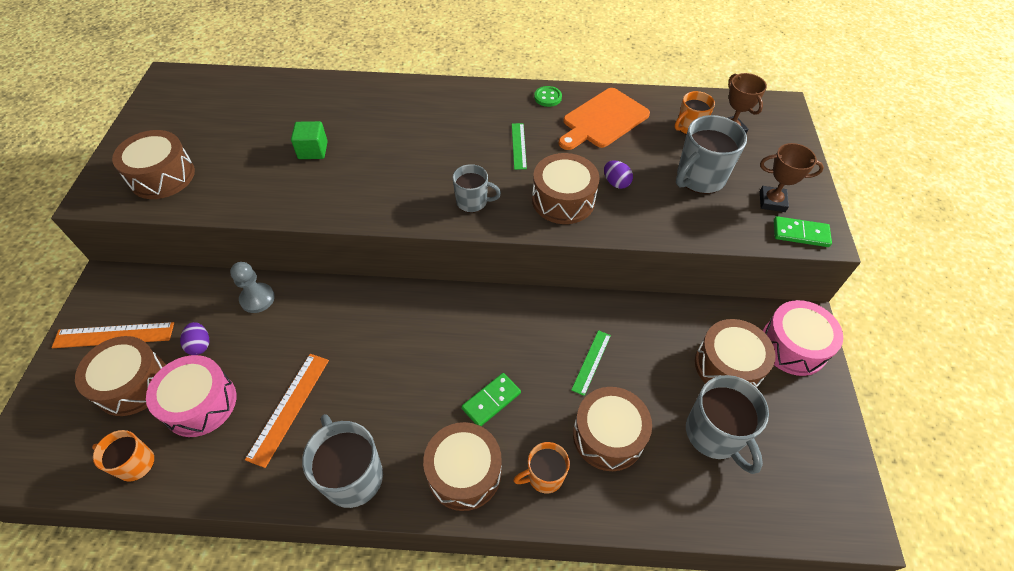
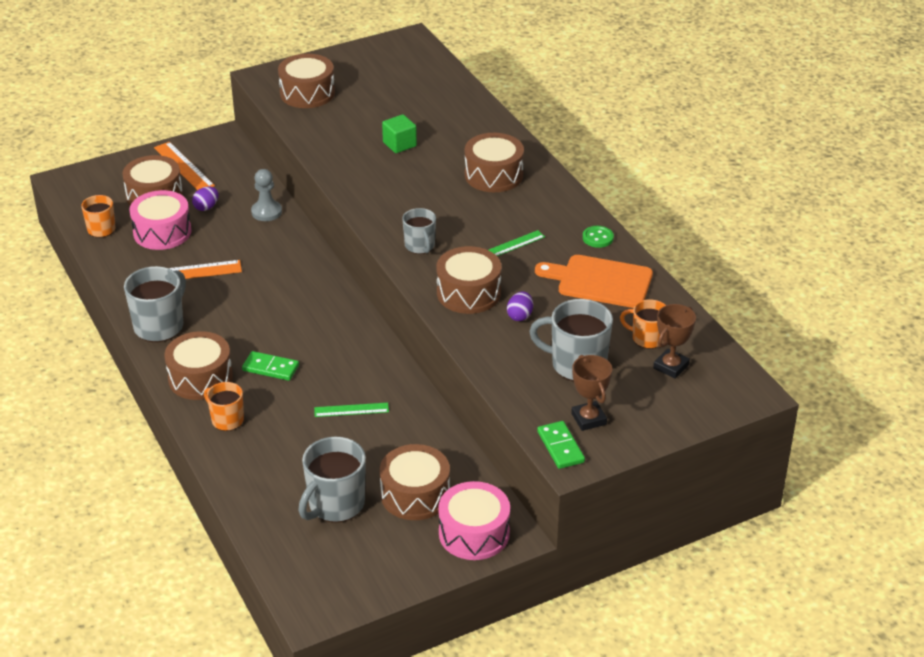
camera: 60 degrees right, 15 degrees down
(608, 435) = (287, 442): brown drum -> brown drum (493, 175)

